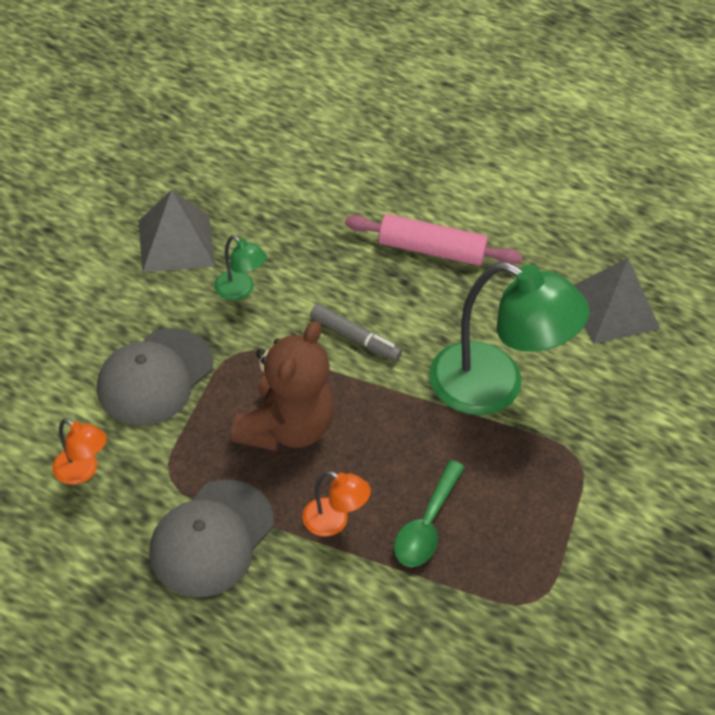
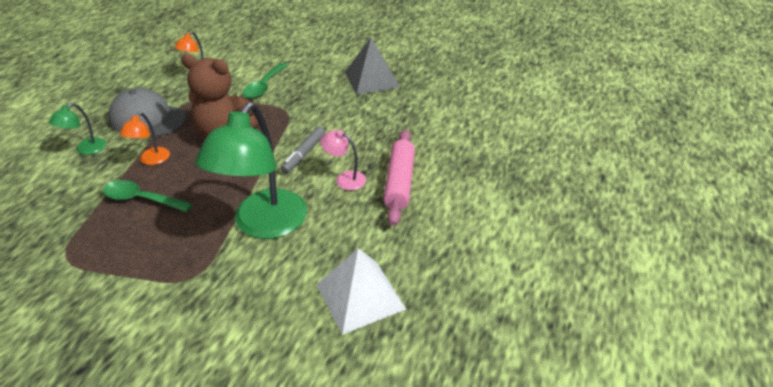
camera: 85 degrees right, 10 degrees down
(155, 377) = (264, 86): grey cap -> green spoon
(240, 290) = (337, 105): green lamp -> green lamp (86, 150)
(415, 300) = (345, 178): none -> pink lamp
(611, 308) = (360, 296): grey pyramid -> white pyramid

